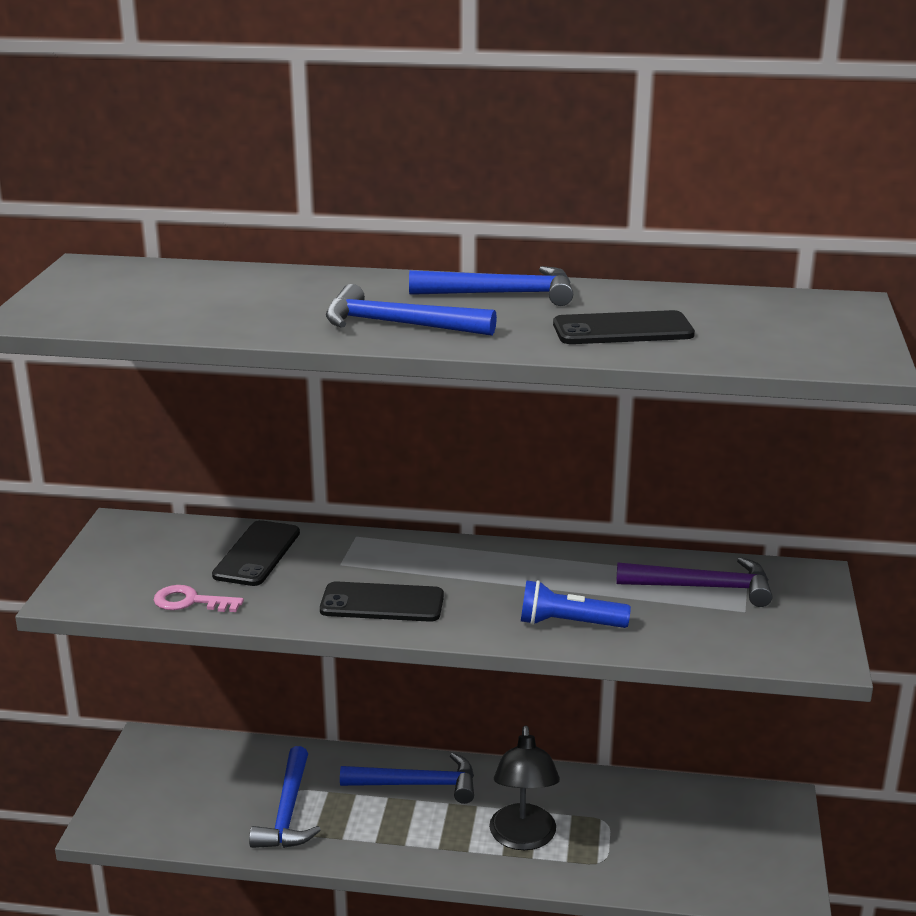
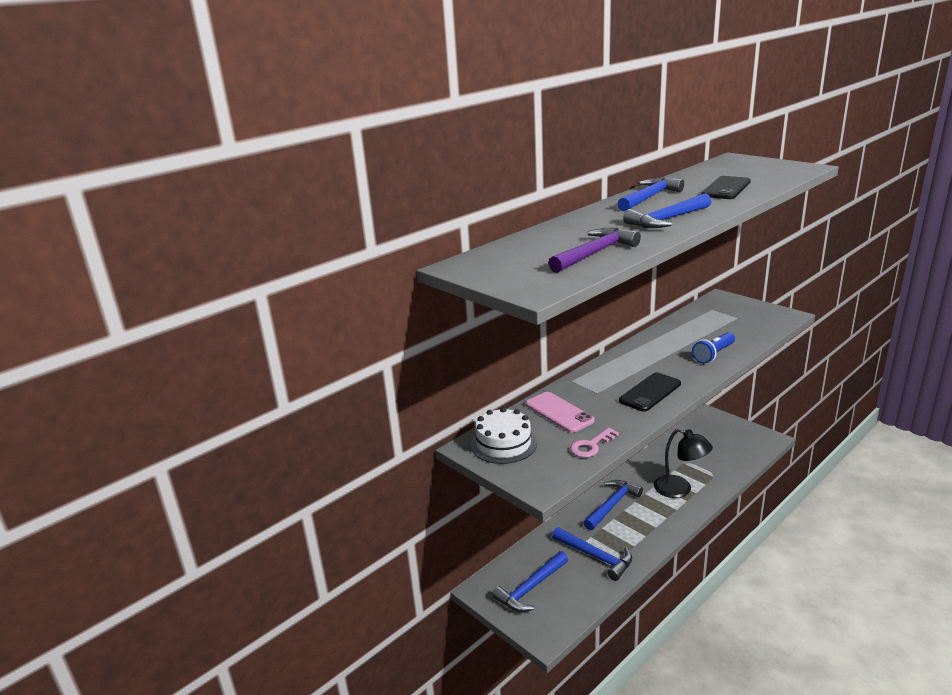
camera: 50 degrees left, 0 degrees up
(145, 543) = (503, 444): none -> white cake
(180, 780) = (530, 588): none -> blue hammer
(257, 554) = (559, 412): black phone -> pink phone
(703, 587) = (710, 319): purple hammer -> purple hammer (594, 253)

